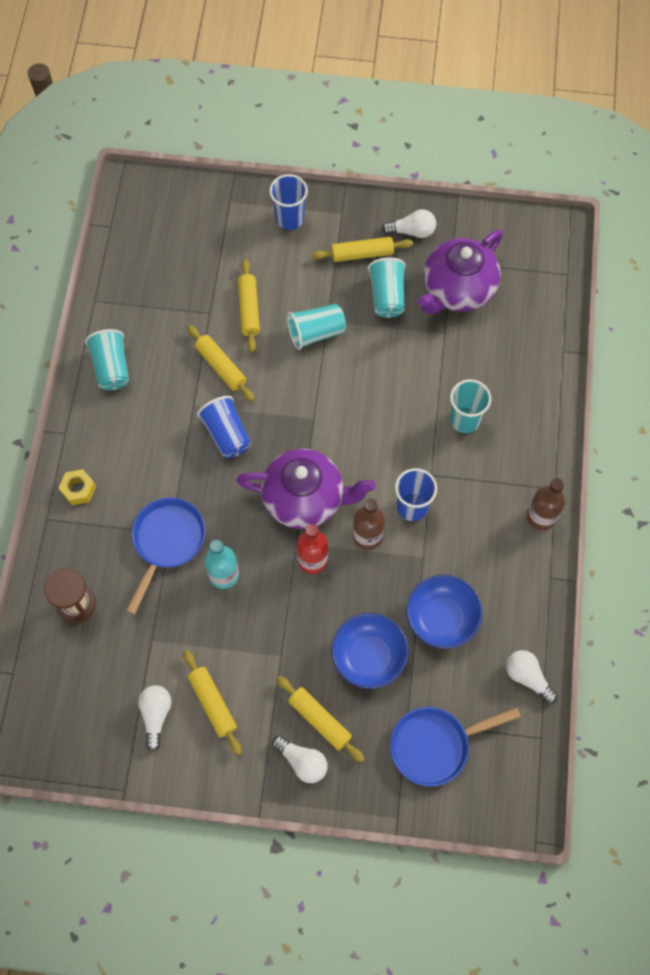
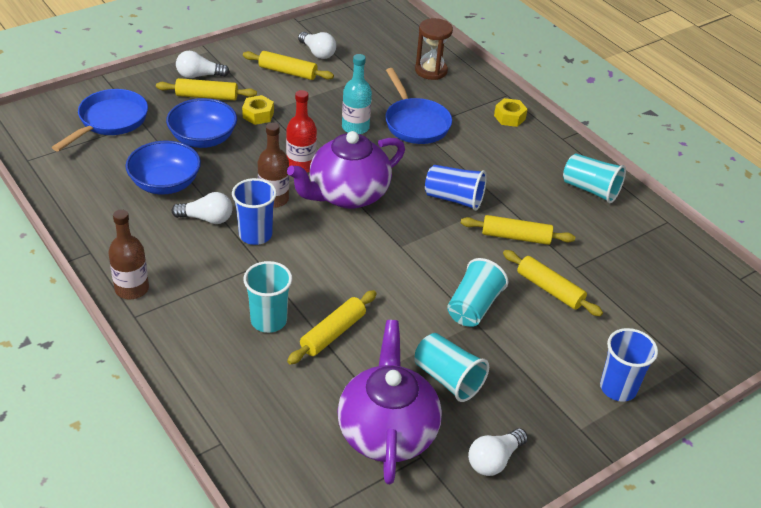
camera: 135 degrees right, 25 degrees down
(294, 656) = (258, 115): none -> yellow nut
(362, 254) = (515, 402): yellow rolling pin -> yellow rolling pin (333, 333)
(527, 677) = (64, 185): white light bulb -> white light bulb (207, 219)

